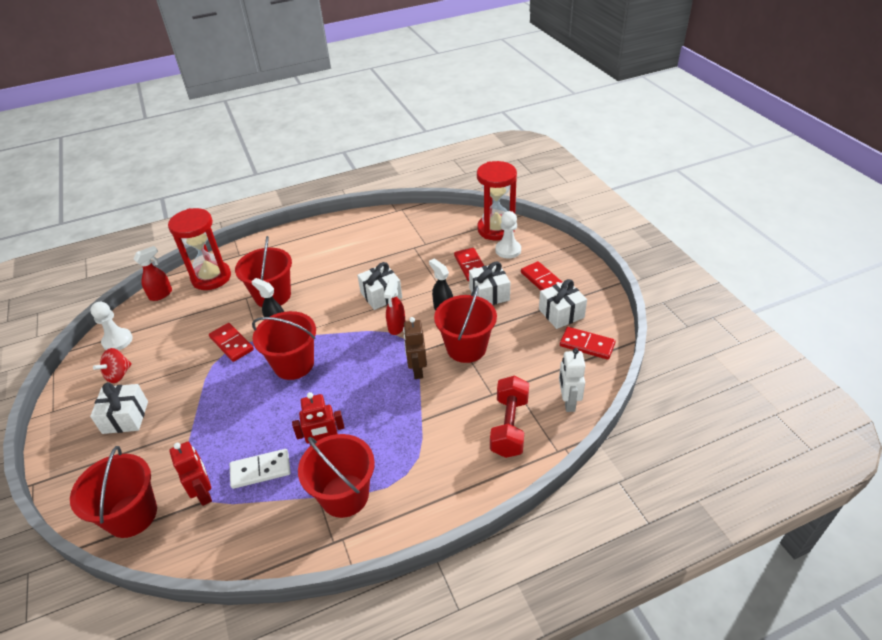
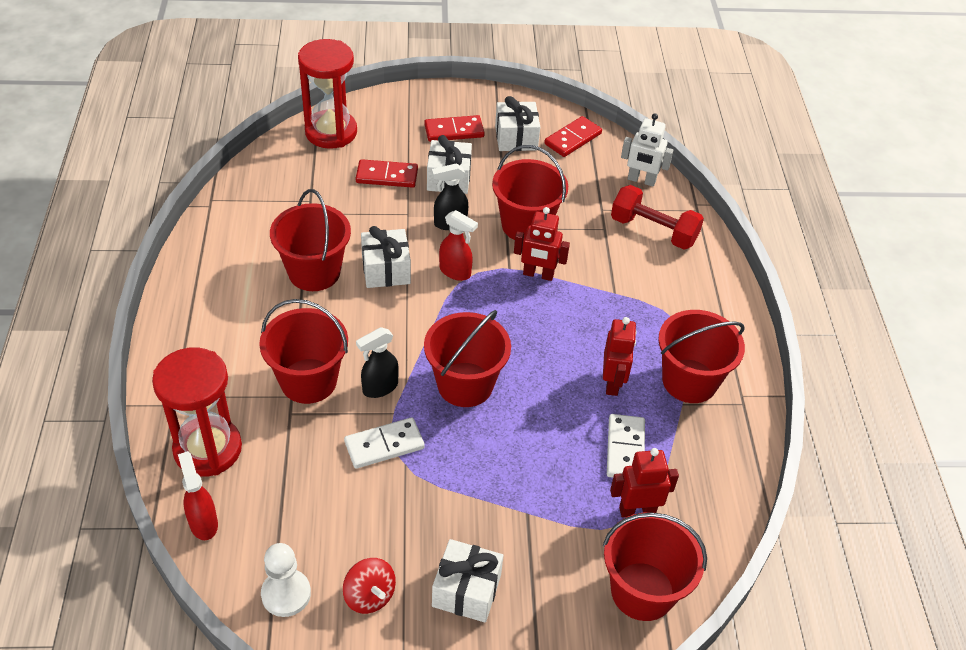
camera: 75 degrees left, 5 degrees up
(231, 344) = (384, 445): red domino -> white domino
(363, 267) = (314, 272): none -> red bucket
(417, 370) = (538, 274): brown robot -> red robot
(508, 250) = (380, 137): white pawn -> none

